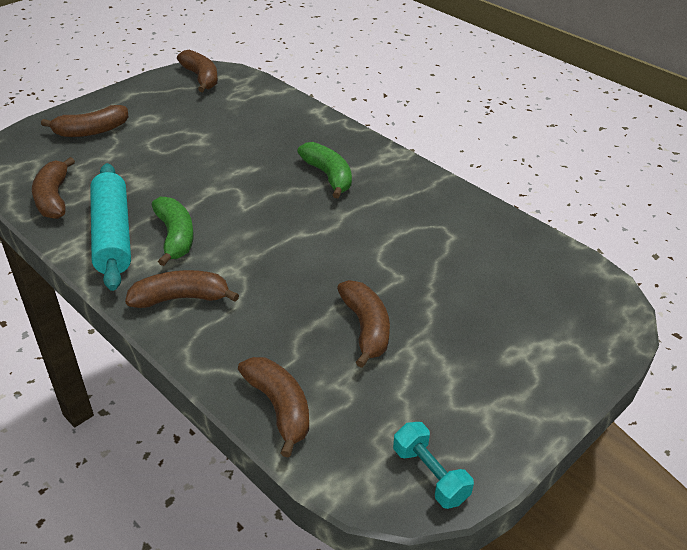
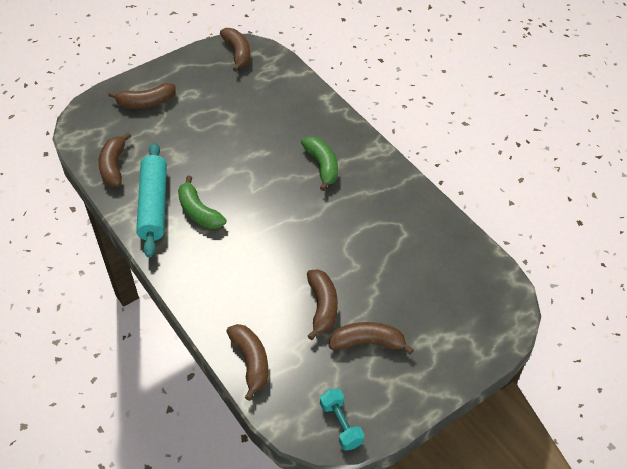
camera: 10 degrees right, 10 degrees up
(175, 237) = (198, 212): green banana -> green banana turned 150 degrees clockwise
(181, 298) = (196, 266): brown banana -> brown banana (367, 342)

